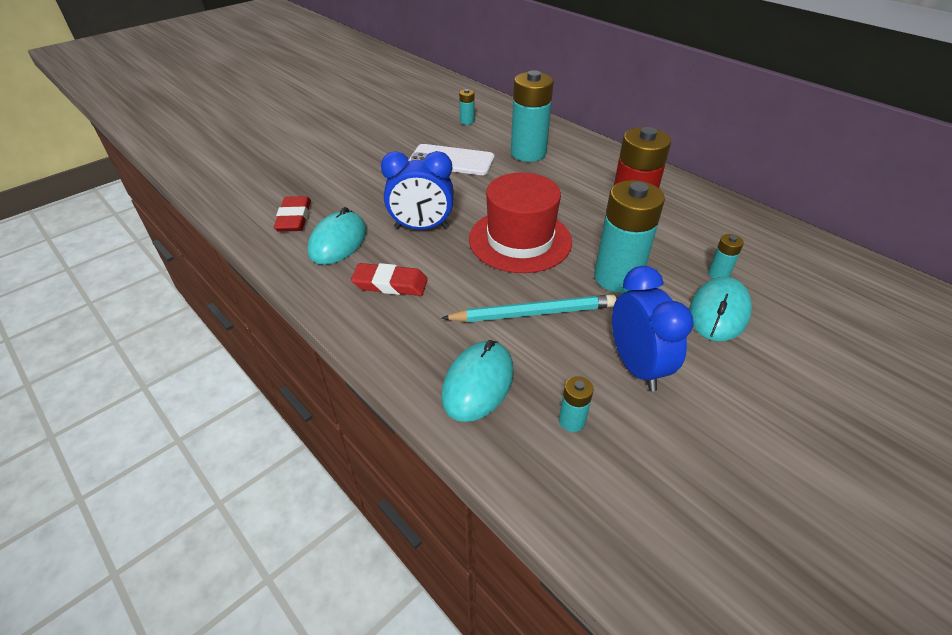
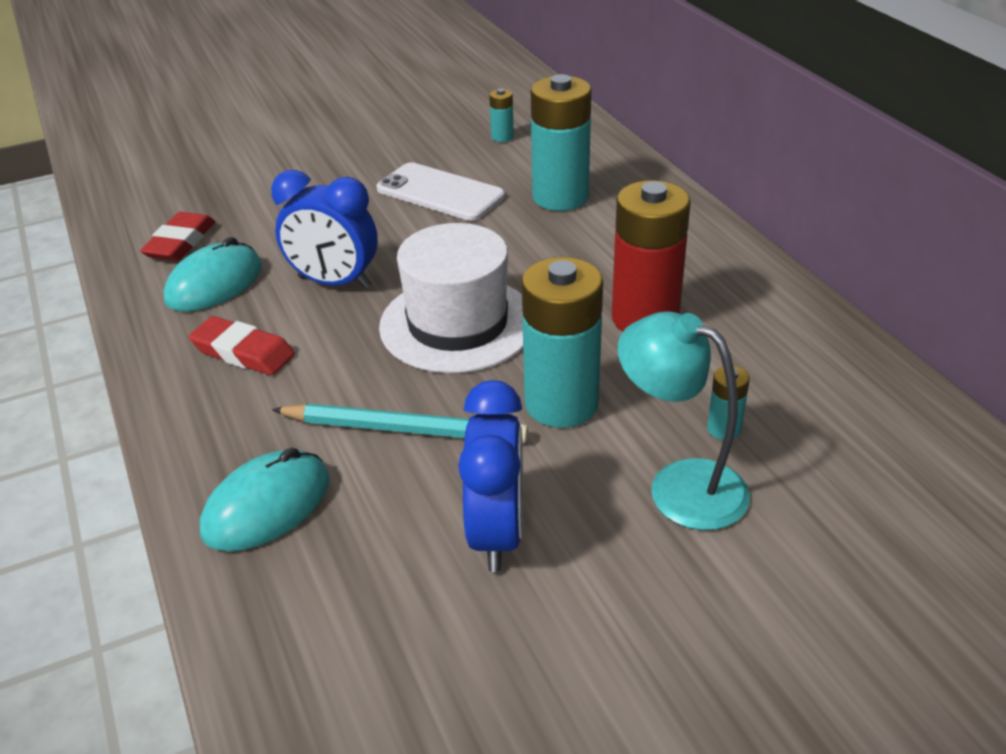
camera: 20 degrees right, 5 degrees down
(520, 240) = (457, 324): red hat -> white hat
(572, 421) = (354, 583): turquoise battery -> none
(718, 312) = (680, 485): turquoise mouse -> turquoise lamp

